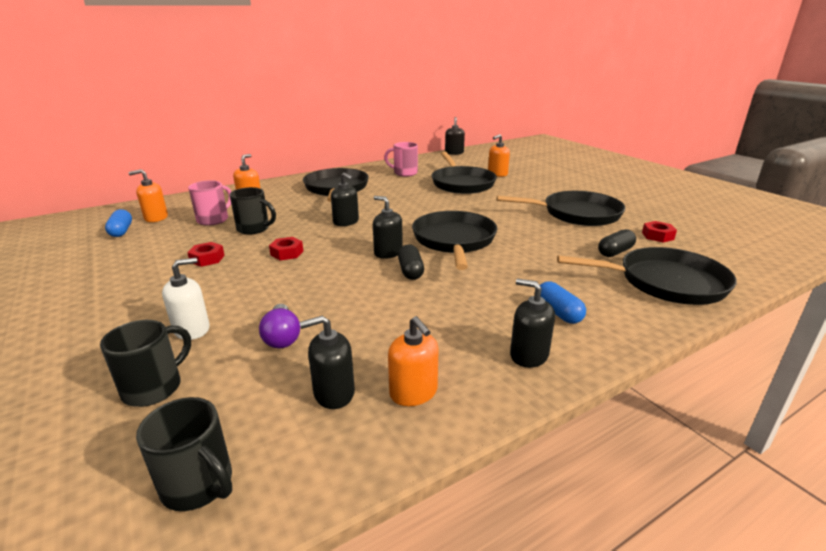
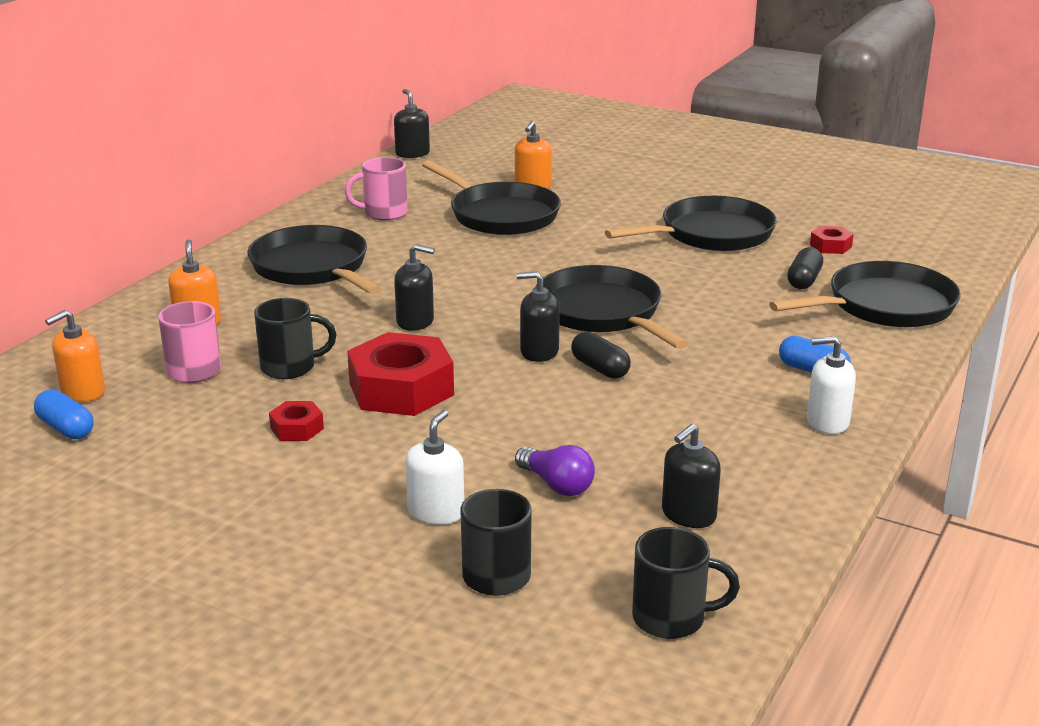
camera: 30 degrees left, 0 degrees up
(287, 253) = (401, 389): red nut -> red nut, size x2.14
(413, 392) = (761, 489): orange soap dispenser -> none
(529, 355) = (827, 422): black soap dispenser -> white soap dispenser

